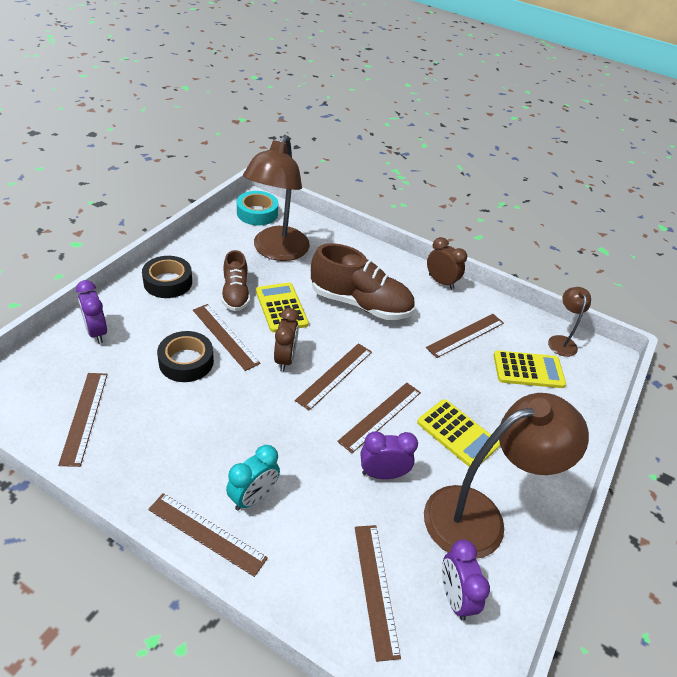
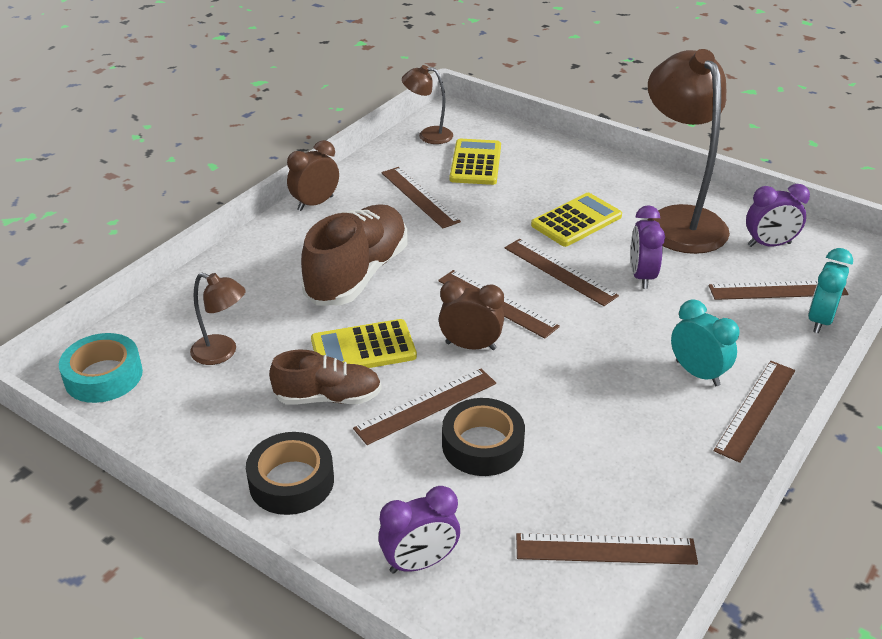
camera: 80 degrees left, 5 degrees down
(276, 251) = (222, 353): brown lamp -> brown lamp, size x0.48
(330, 619) = (820, 320): none -> turquoise clock

